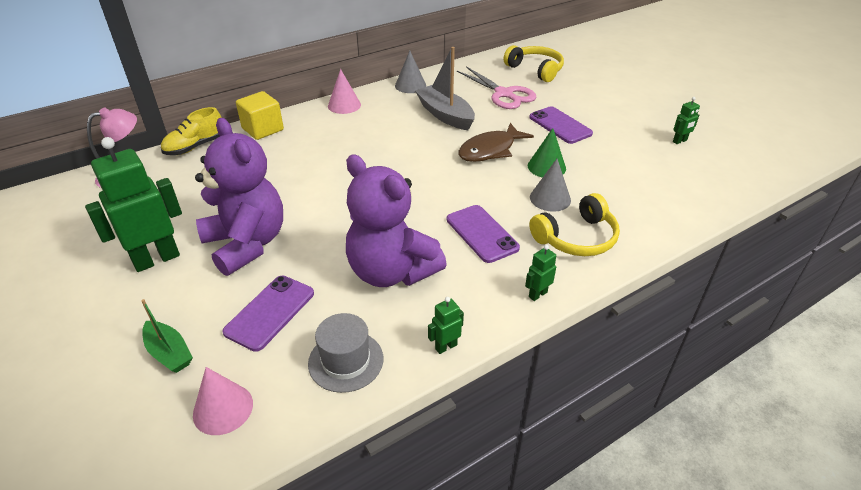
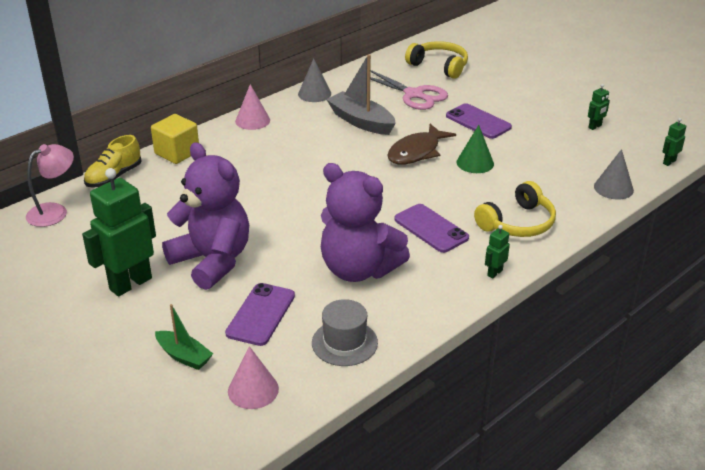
camera: 10 degrees left, 5 degrees down
(446, 346) = (427, 322): green robot -> green robot (669, 162)
(550, 198) = (485, 191): grey cone -> grey cone (613, 188)

